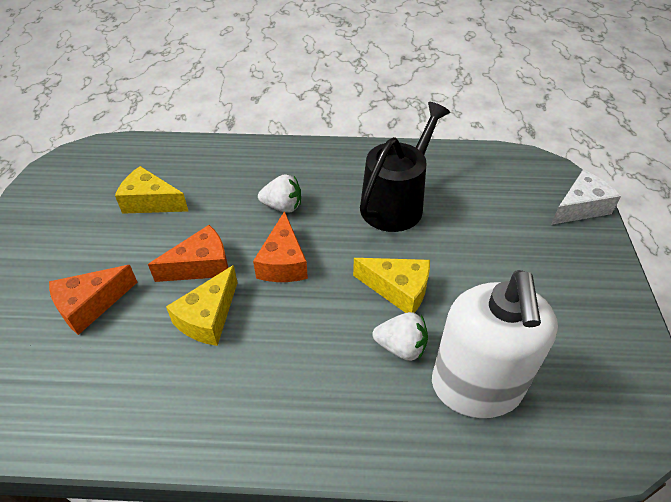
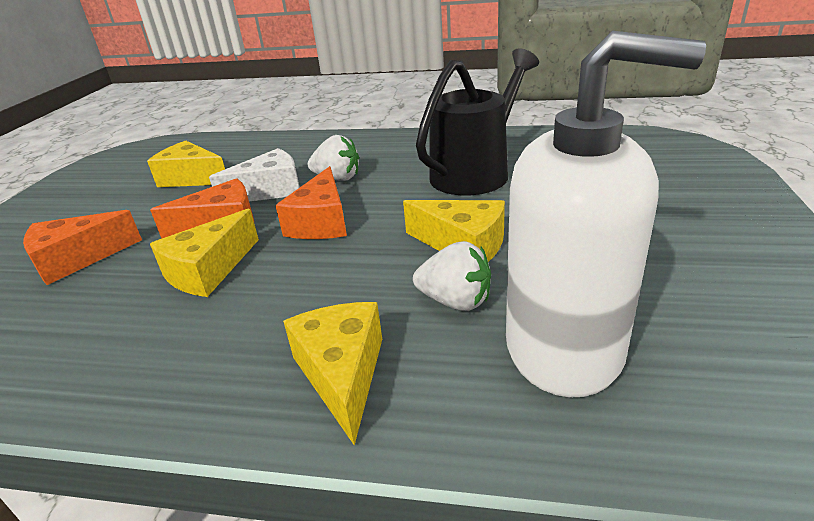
camera: 10 degrees right, 15 degrees down
(337, 414) = (342, 374): none -> yellow cheese
(476, 387) = (565, 348): white soap dispenser -> white soap dispenser turned 90 degrees counterclockwise
(580, 207) = (722, 171): white cheese -> white cheese (270, 191)

